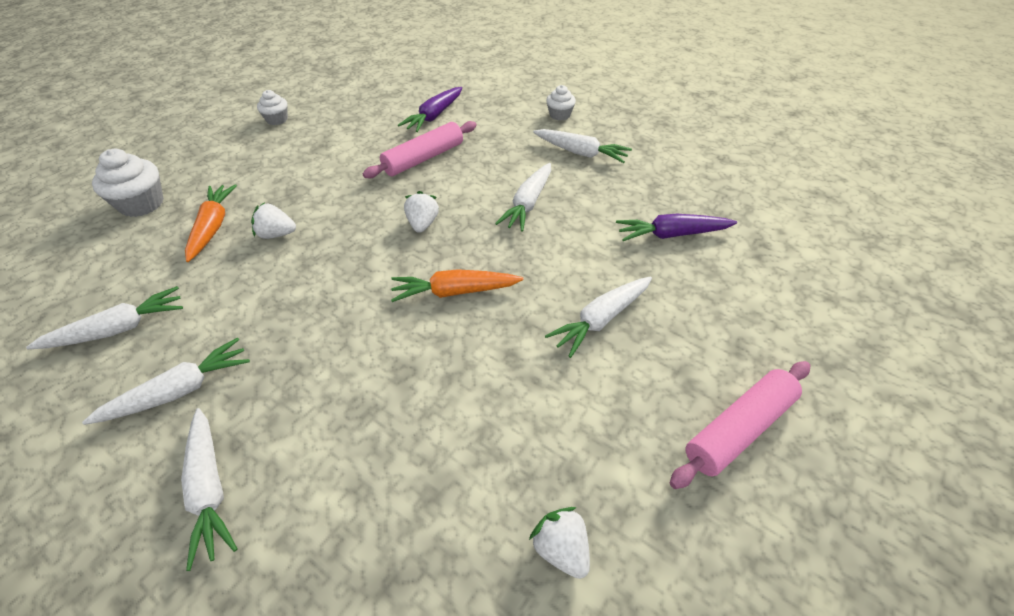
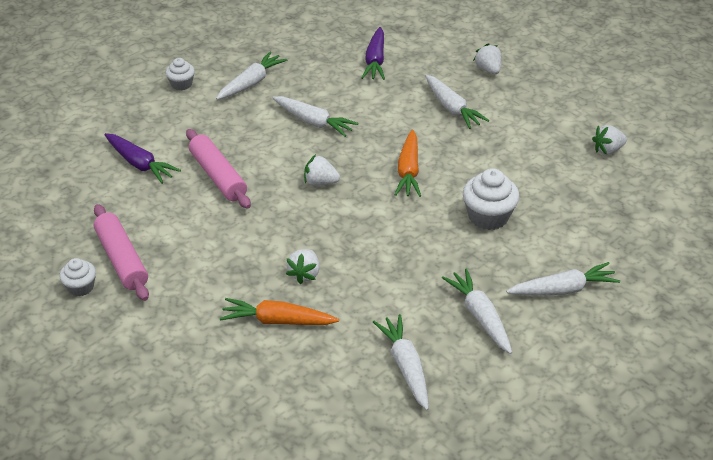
camera: 80 degrees left, 5 degrees down
(142, 204) = (215, 385): white cupcake -> white cupcake (488, 216)
(716, 352) = (488, 69): none -> white strawberry
(739, 429) = (543, 76): pink rolling pin -> pink rolling pin (122, 259)

